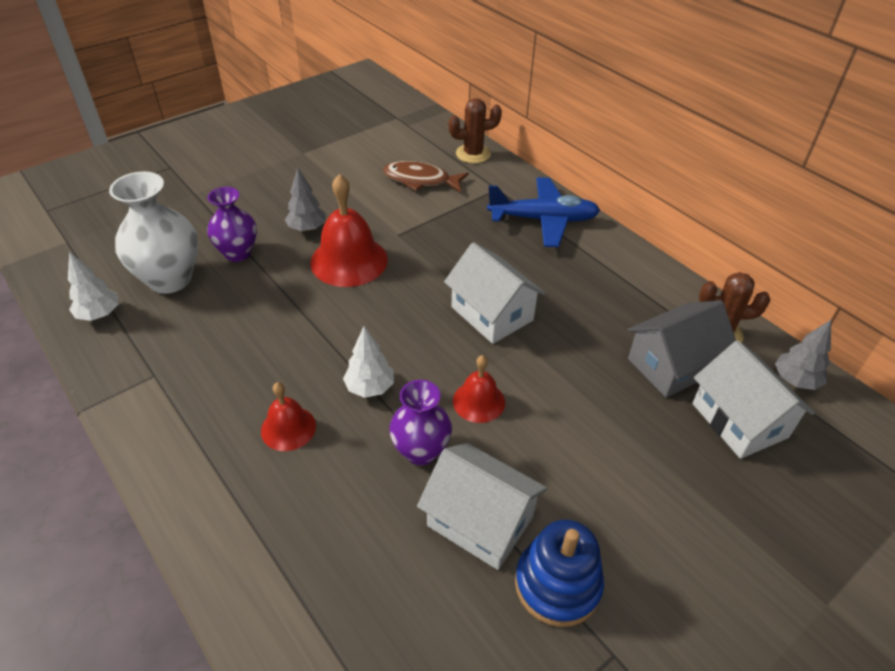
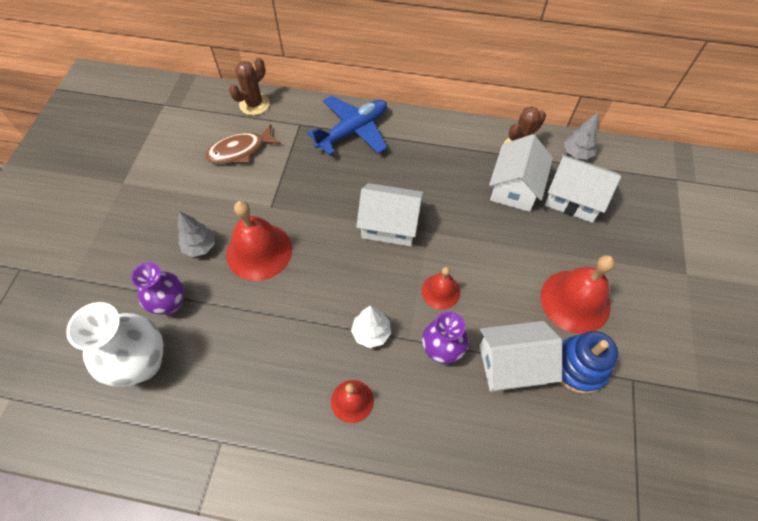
camera: 40 degrees left, 15 degrees up
(99, 314) = (120, 433): white tree -> none
(627, 518) = (575, 301): none -> red bell
(672, 365) = (515, 188): grey house -> white house

